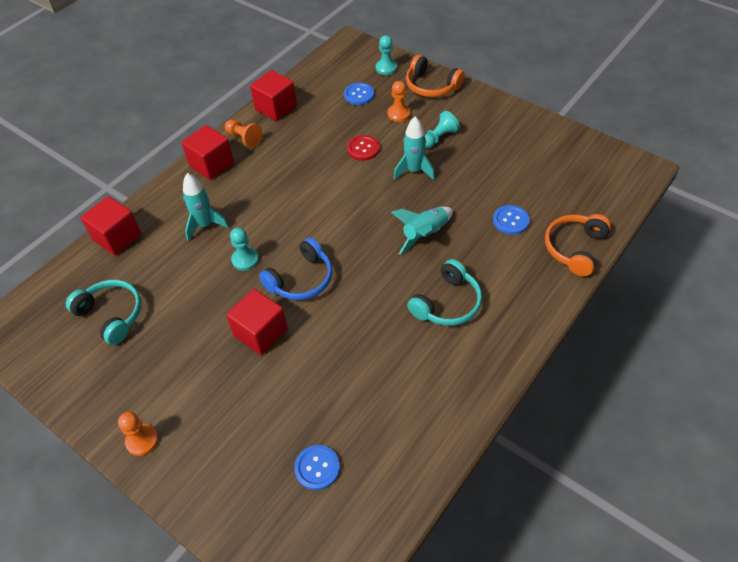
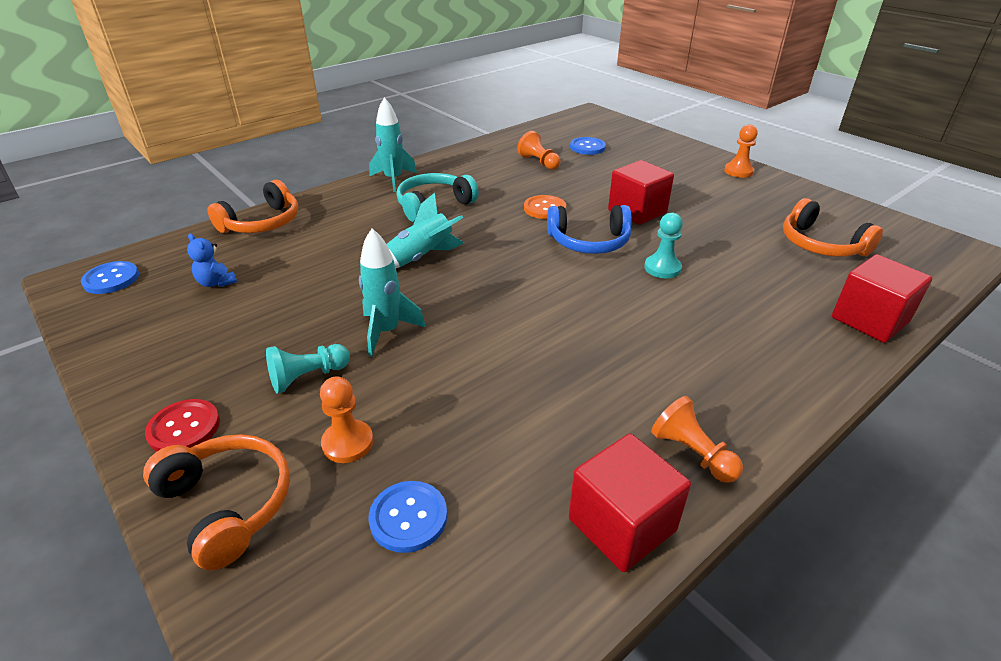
camera: 170 degrees left, 15 degrees down
(111, 315) = (820, 244): turquoise headphones -> orange headphones
(205, 225) = (731, 313): turquoise rocket -> turquoise rocket (393, 179)
(211, 164) = (750, 408): red cube -> none
(301, 279) = (589, 242): blue headphones -> blue headphones turned 150 degrees counterclockwise
(345, 319) = (544, 209): none -> orange button
(363, 149) = (453, 382): red button -> red button (184, 428)
(369, 412) = (539, 162): none -> orange pawn
(386, 68) = (293, 601): turquoise pawn -> none
(510, 221) = (305, 254): blue button -> blue button (111, 279)
(547, 184) = (216, 282): none -> blue teddy bear

